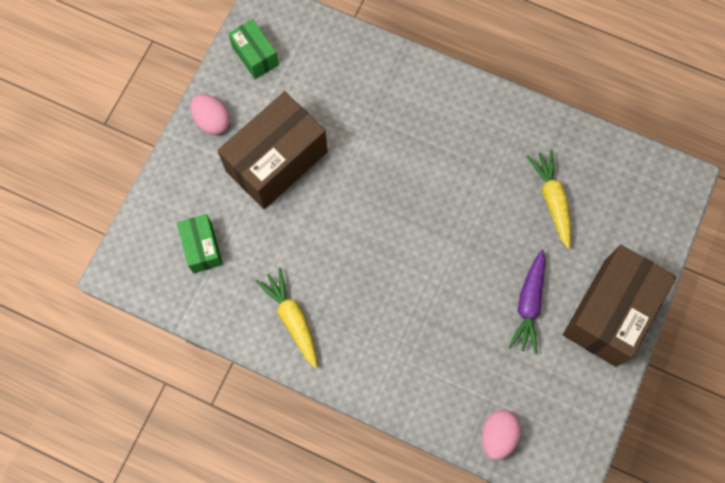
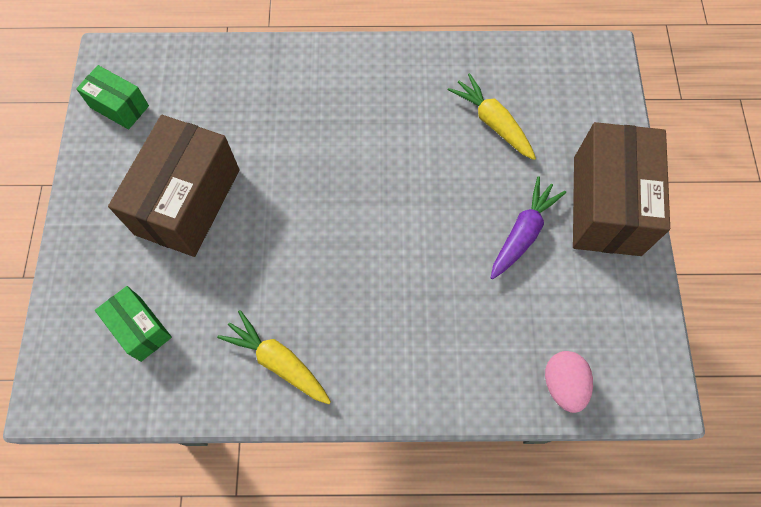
camera: 25 degrees left, 5 degrees down
(212, 121) = (97, 189): pink egg -> none
(528, 304) = (523, 233): purple carrot -> purple carrot turned 135 degrees counterclockwise

